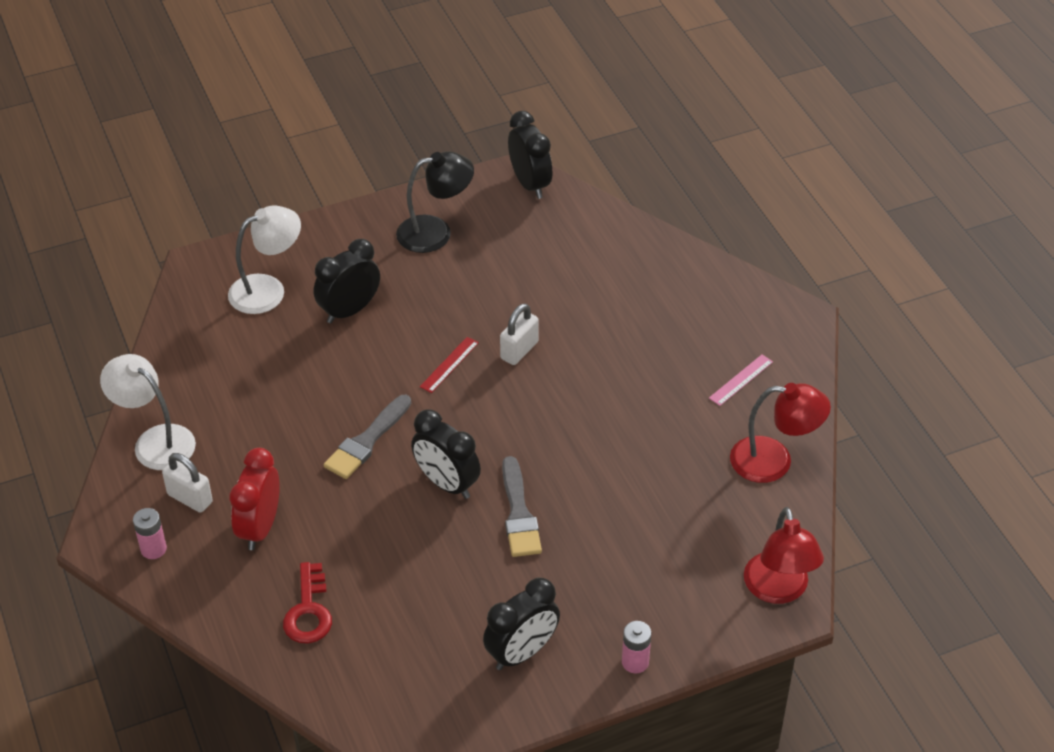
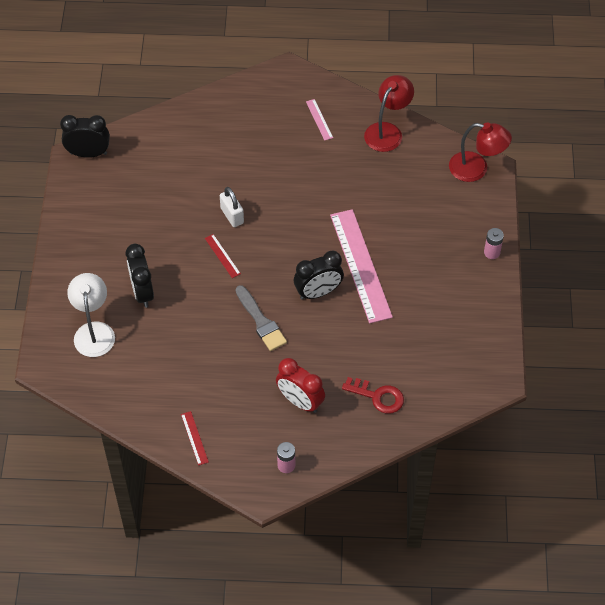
camera: 65 degrees left, 10 degrees up
(155, 441) = (194, 438): white lamp -> red ruler
(190, 498) = (255, 432): white padlock -> none
(435, 232) = (100, 220): black lamp -> none
(519, 514) = (360, 265): grey brush -> pink ruler
(522, 653) = (460, 302): black clock -> none

